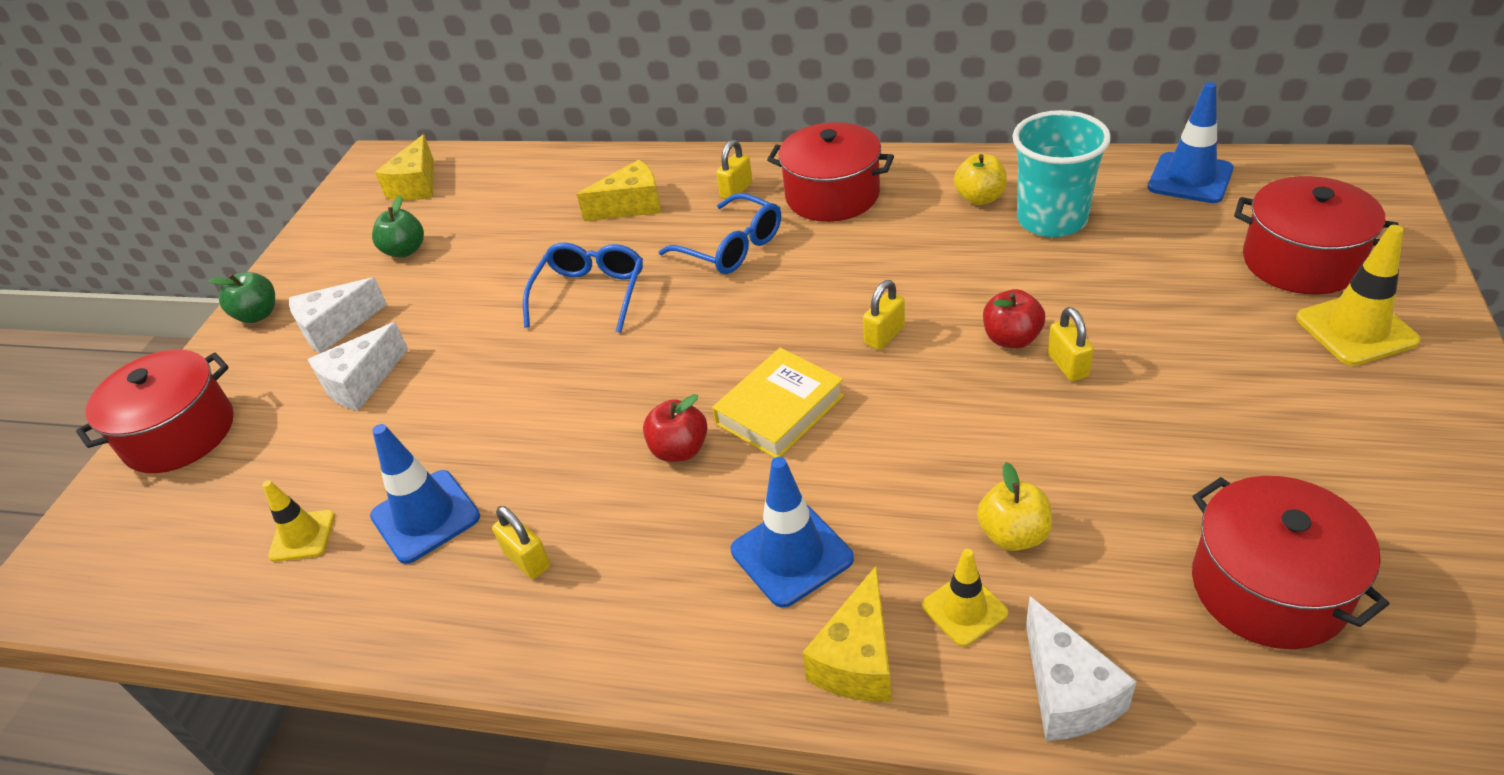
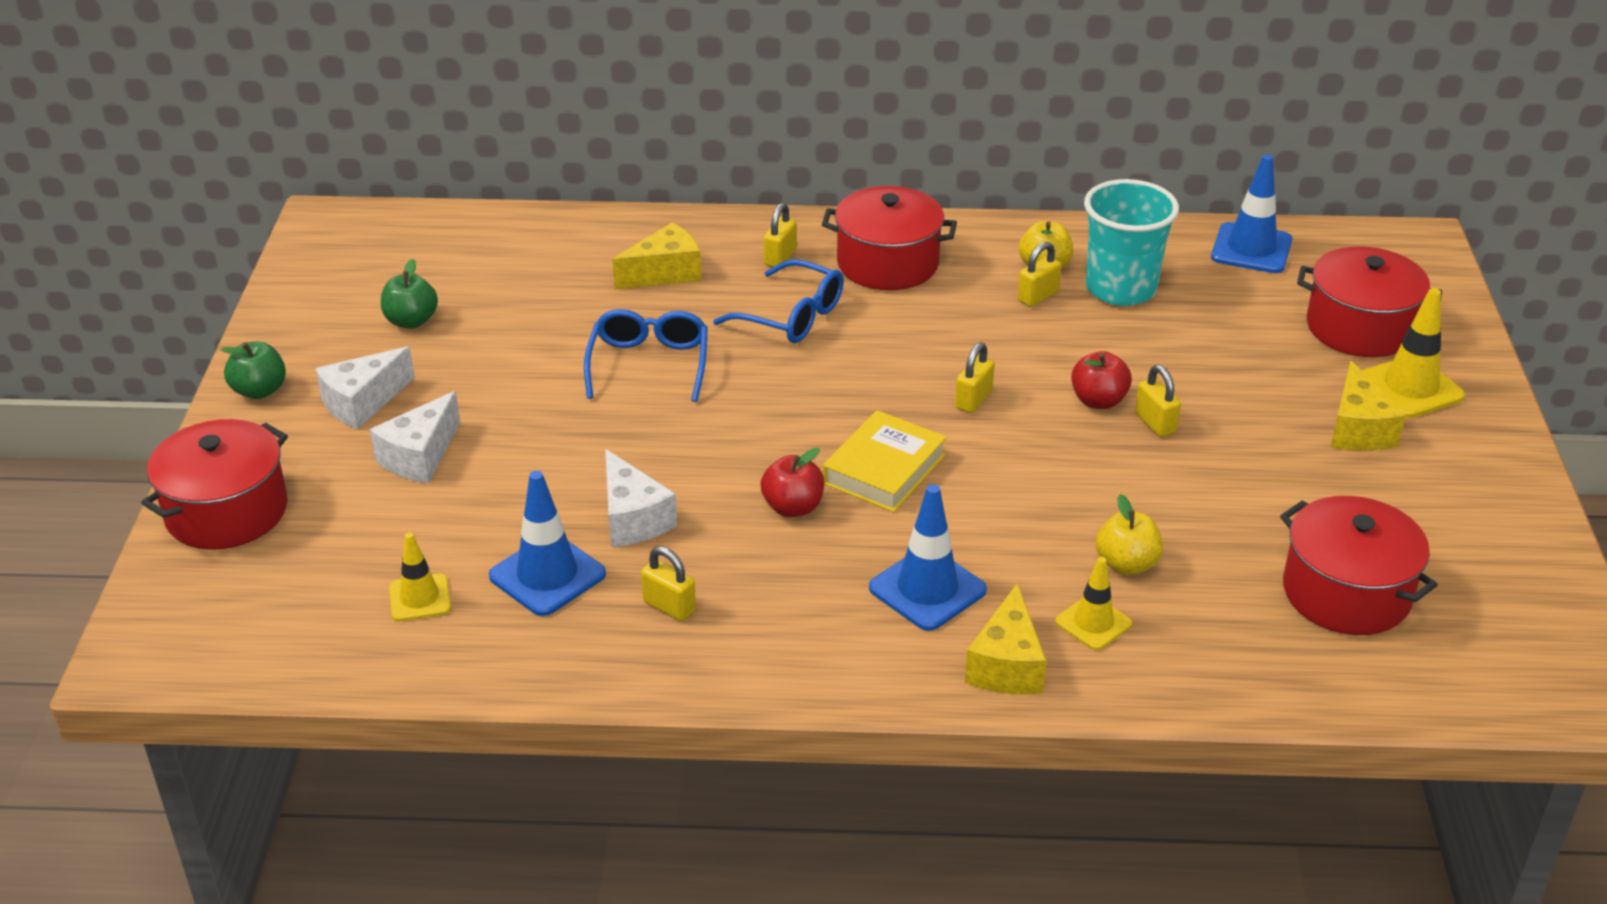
camera: 15 degrees left, 5 degrees down
(416, 185) = (394, 249): yellow cheese -> yellow cheese (1357, 429)
(968, 228) = (1038, 296): none -> yellow padlock
(1067, 692) = (1190, 676): white cheese -> white cheese (633, 519)

